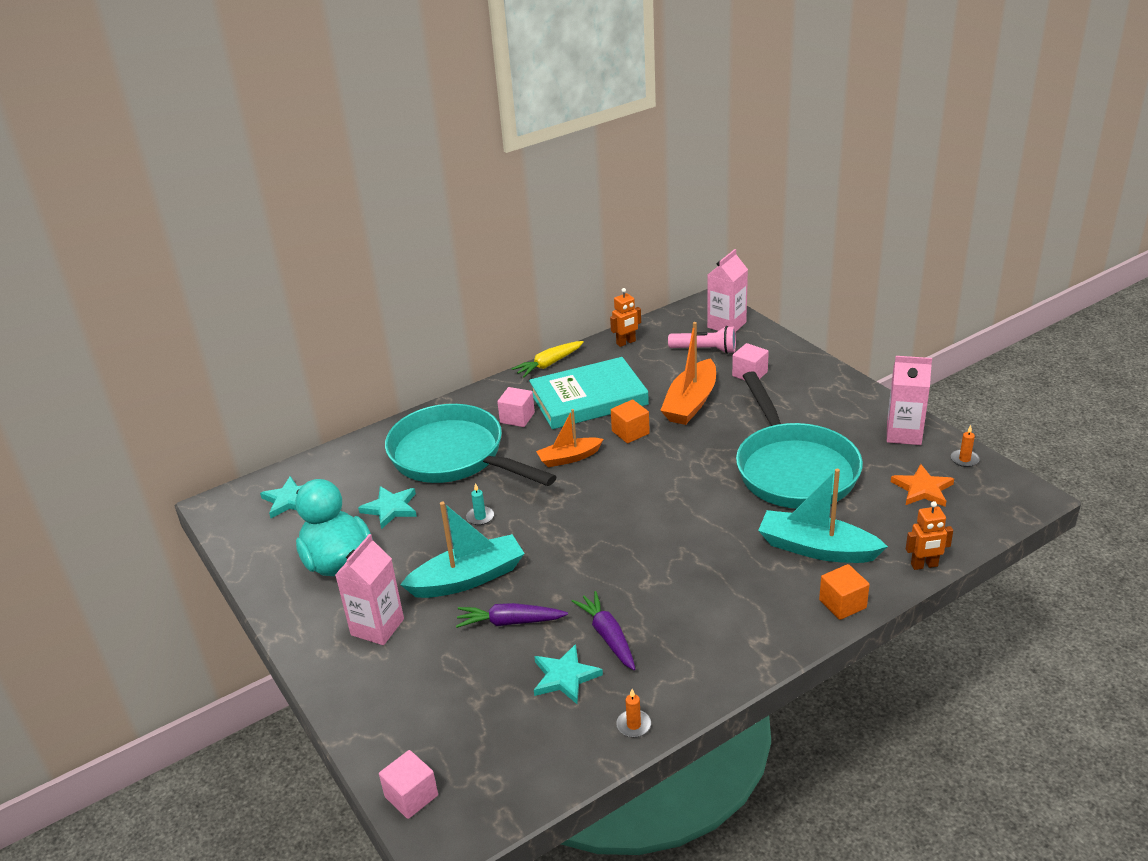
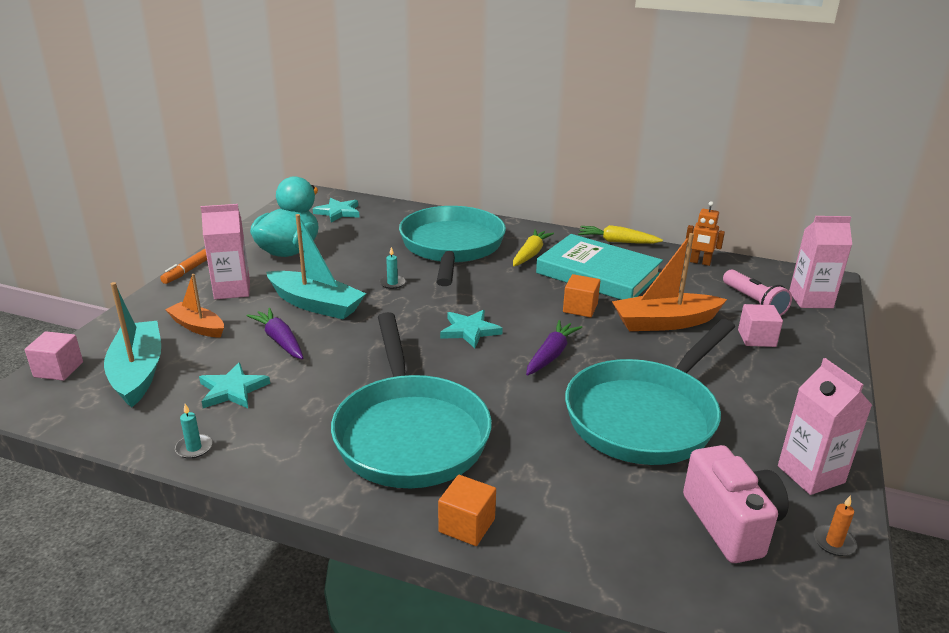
camera: 50 degrees right, 5 degrees down
(298, 650) = (187, 271): none -> orange marker
(390, 508) = (365, 247): turquoise star -> turquoise star (469, 331)
(517, 418) = (530, 254): pink cube -> yellow carrot
(569, 458) = (509, 293): orange boat -> orange boat (197, 327)
(608, 636) = (299, 393): purple carrot -> purple carrot (551, 355)
(633, 725) = (194, 448): orange candle -> turquoise candle
(717, 592) = (410, 433): none -> turquoise pan
(817, 548) = (537, 475): turquoise boat -> turquoise boat (138, 372)
(922, 489) = (731, 524): orange star -> pink camera
(924, 565) = (595, 571): orange robot -> none

